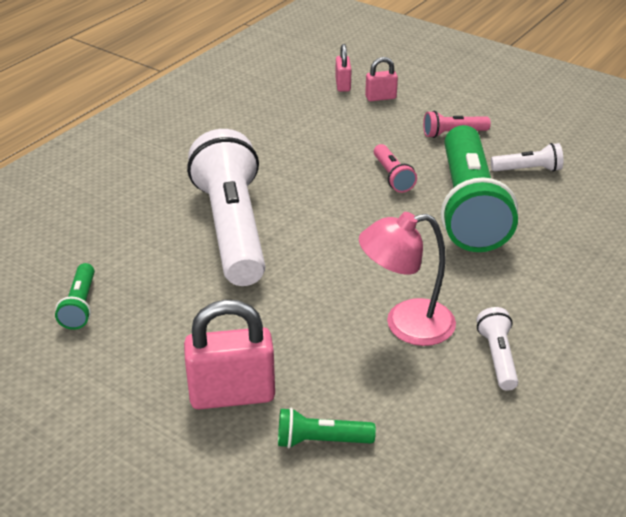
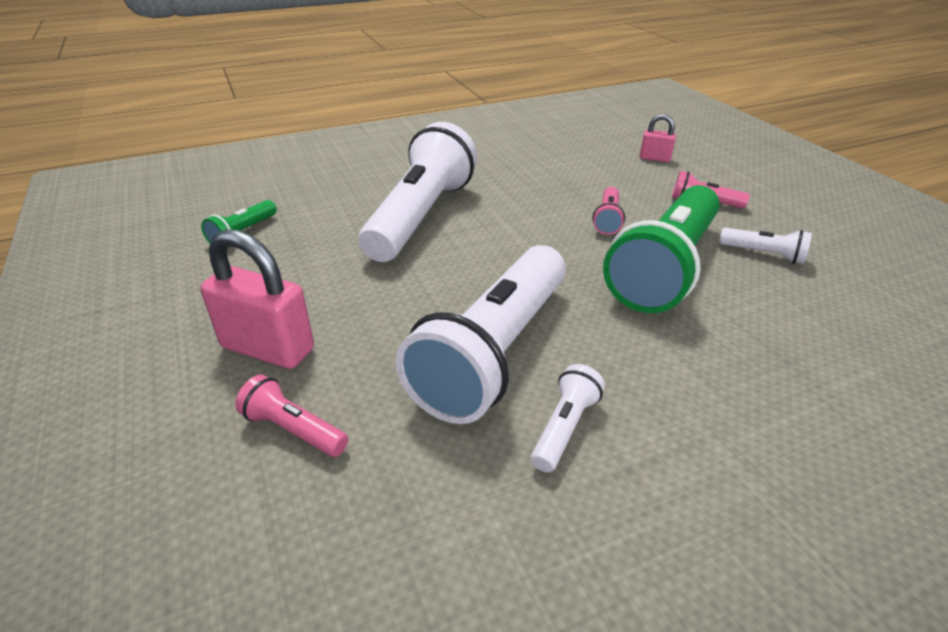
camera: 30 degrees right, 0 degrees up
(321, 441) = (293, 429): green flashlight -> pink flashlight
(343, 85) = (627, 142): pink padlock -> none
(406, 325) = (494, 352): pink lamp -> white flashlight

